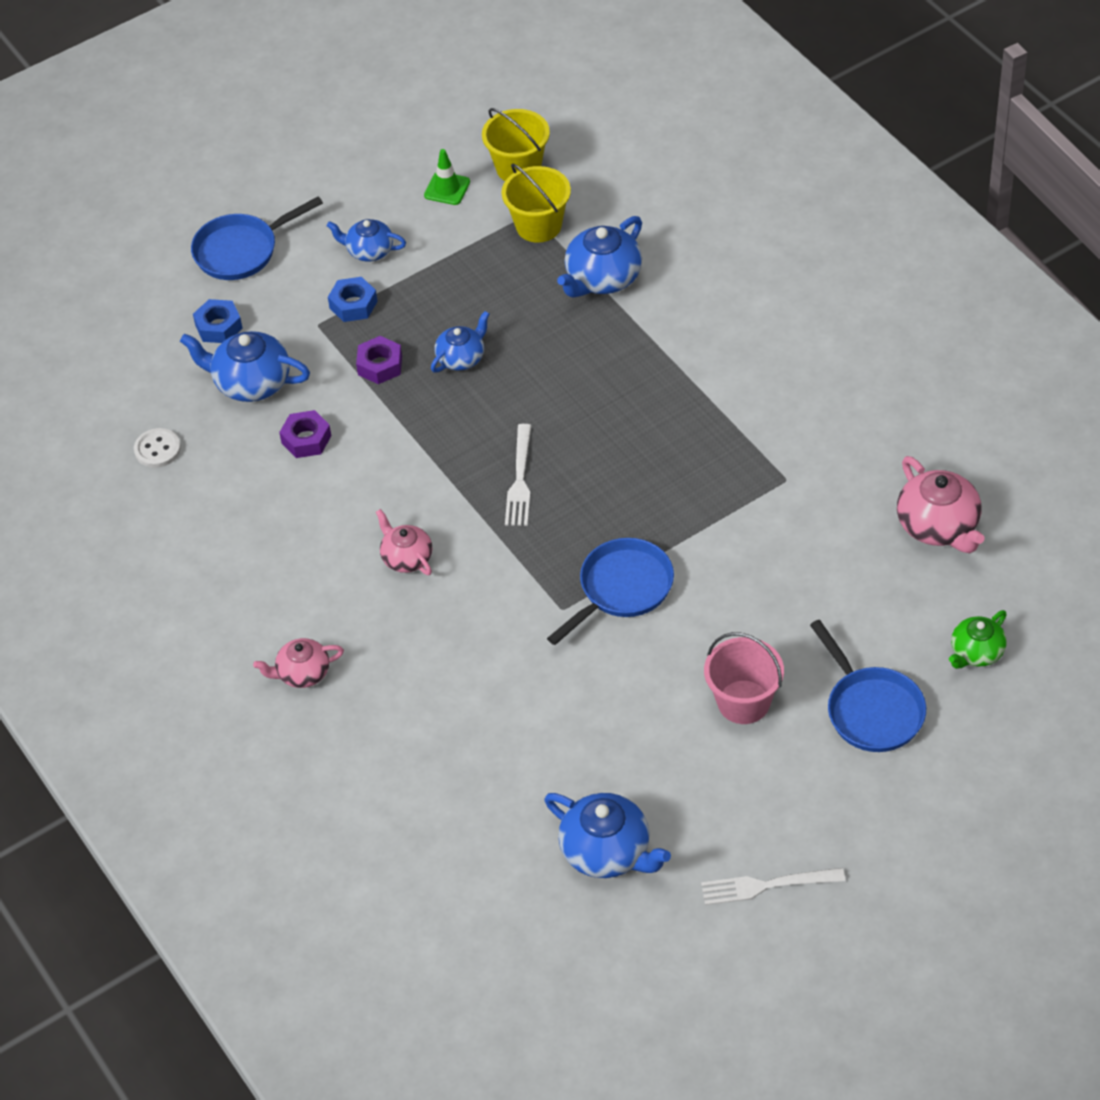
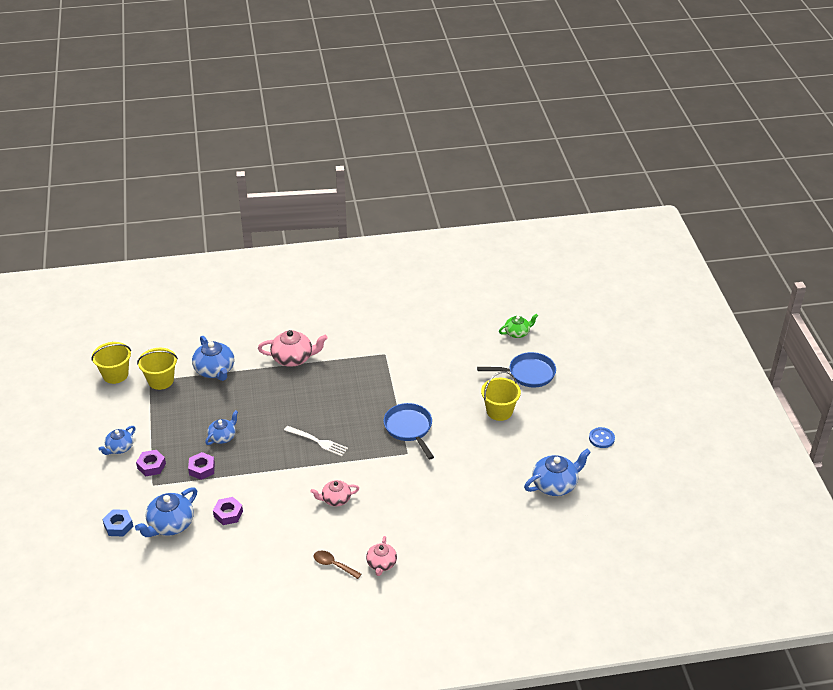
camera: 70 degrees left, 10 degrees down
(157, 449) = (185, 579): white button -> none
(241, 250) = (71, 499): blue pan -> none
(270, 613) = (333, 565): none -> brown spoon
(353, 305) = (151, 466): blue nut -> purple nut
(447, 188) = (104, 405): green traffic cone -> none
(461, 357) = (222, 437): blue teapot -> blue teapot turned 60 degrees clockwise
(743, 702) = (499, 411): pink bucket -> yellow bucket
(767, 886) = (601, 438): white fork -> blue button
(939, 526) = (443, 319): pink teapot -> pink teapot (293, 358)
(976, 652) = (517, 333): green teapot -> green teapot turned 90 degrees counterclockwise

